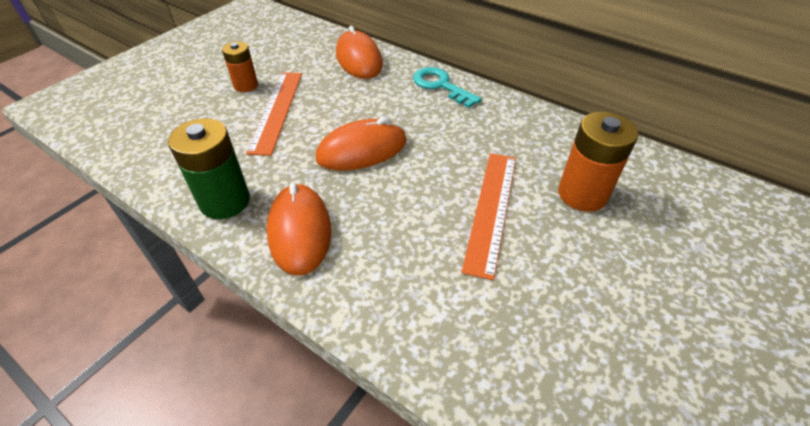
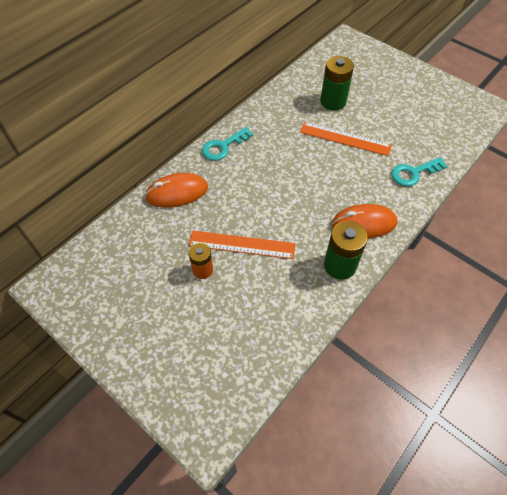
camera: 85 degrees left, 10 degrees up
(362, 150) = (292, 193): orange mouse -> none
(422, 315) = (413, 173): none -> turquoise key
(582, 194) = (333, 102): orange battery -> green battery

